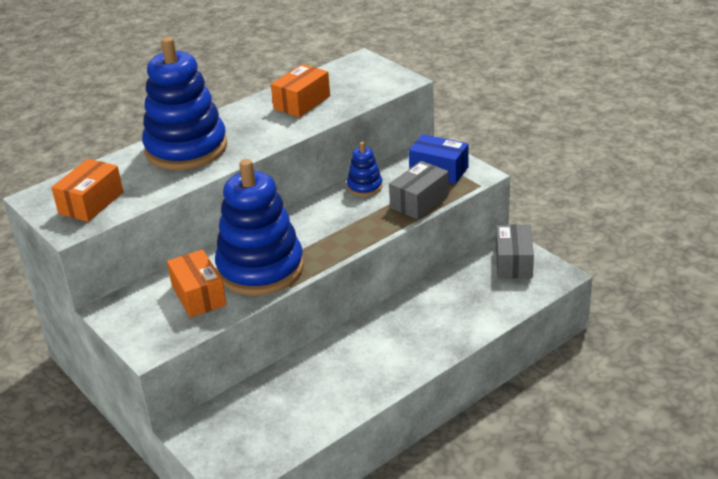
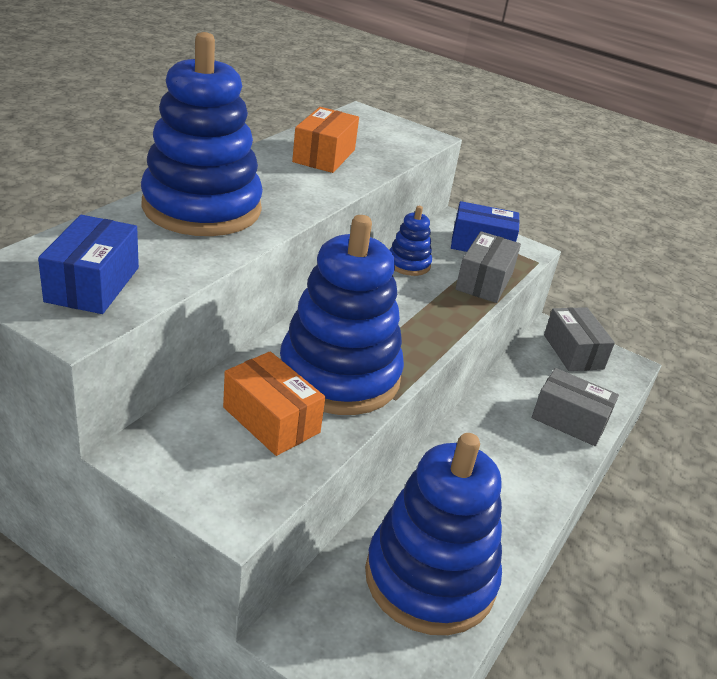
camera: 25 degrees left, 0 degrees up
(91, 203) = (93, 284): orange box -> blue box
(294, 411) = (430, 578): none -> blue stacking toy
(471, 316) = (569, 420): none -> grey box

